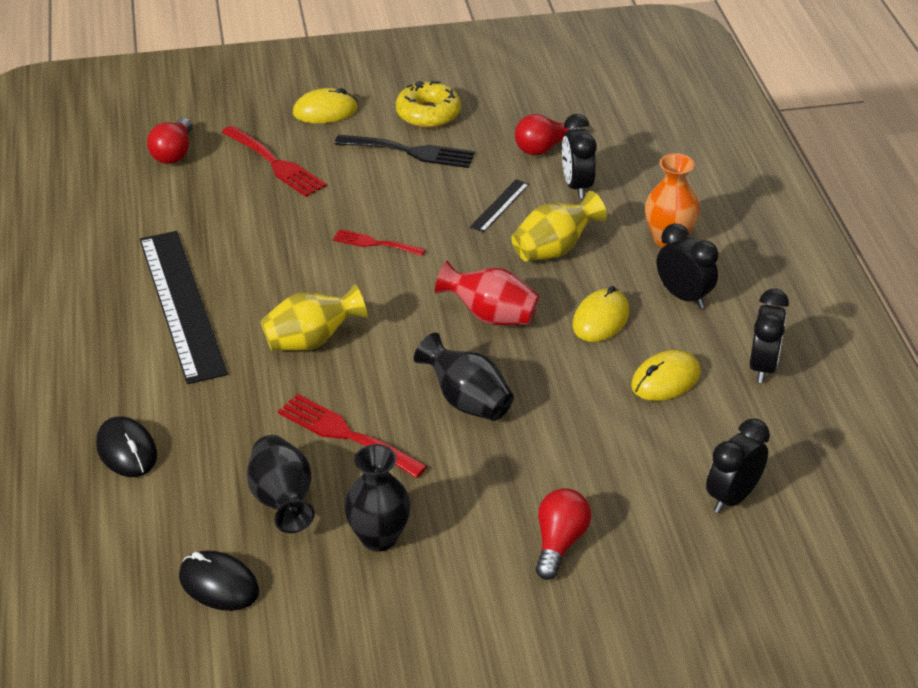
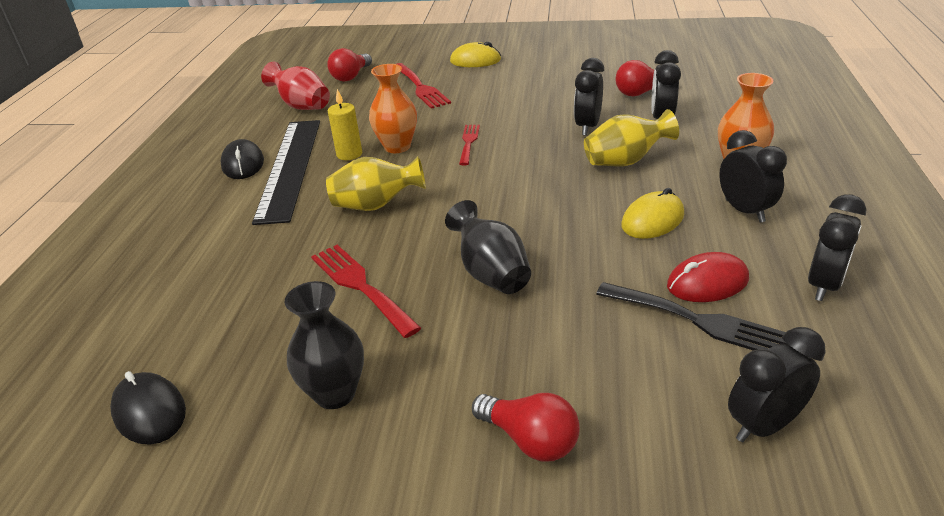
camera: 20 degrees right, 5 degrees down
(126, 450) = (165, 270): black mouse -> black mouse (243, 164)
(242, 277) = (349, 154): none -> yellow candle
(282, 501) = (265, 338): black vase -> none
(294, 259) = (397, 147): none -> orange vase
(374, 243) = (469, 142): red fork -> red fork turned 60 degrees clockwise
(411, 152) = (529, 88): black fork -> black fork (698, 321)
(428, 114) = (553, 67): yellow donut -> none
(490, 316) = (545, 205): red vase -> red vase (302, 106)
(499, 205) = (587, 127): black ruler -> black clock
(559, 543) = (530, 440): red light bulb -> red light bulb turned 90 degrees clockwise
(665, 380) = (707, 282): yellow mouse -> red mouse

